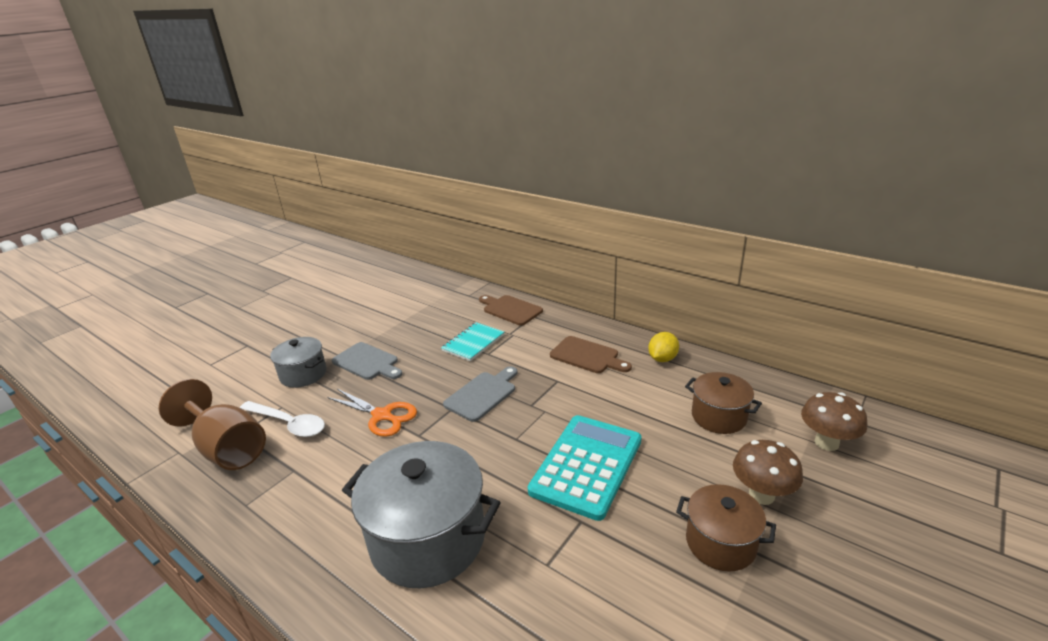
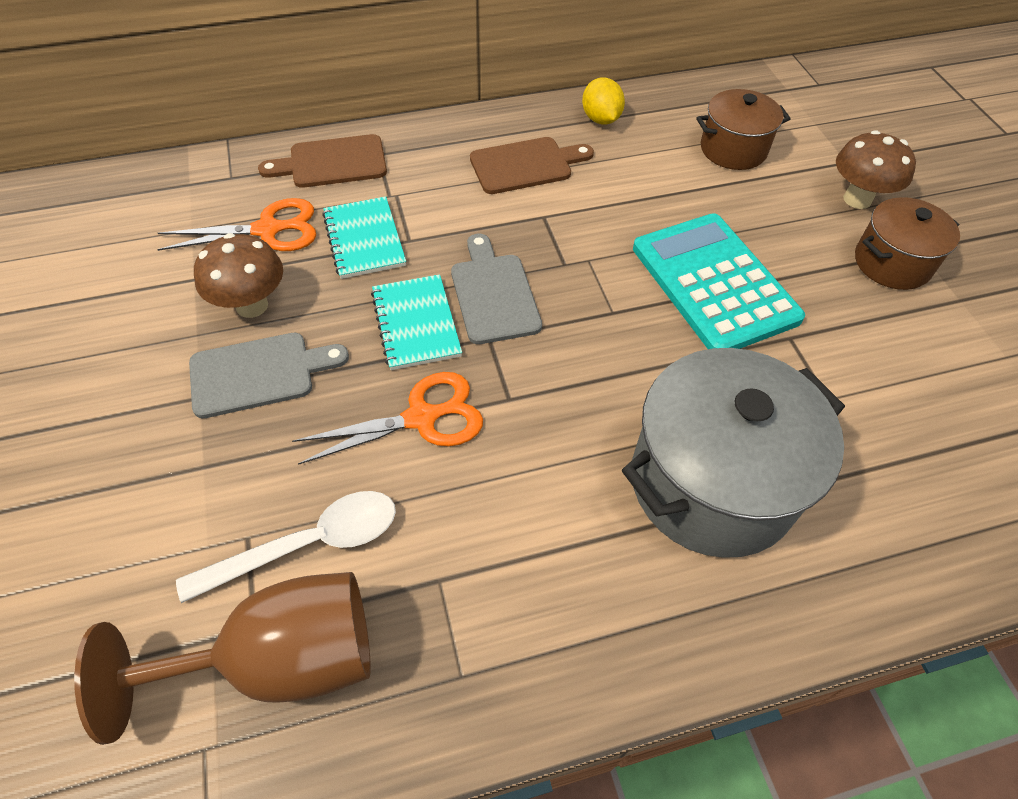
camera: 55 degrees left, 25 degrees up
(303, 374) = (185, 470): grey pot -> none
(437, 383) = (416, 323): none -> turquoise notebook
(449, 319) = (267, 230): none -> orange scissors
(826, 443) = (829, 118): brown mushroom -> brown mushroom (252, 305)

